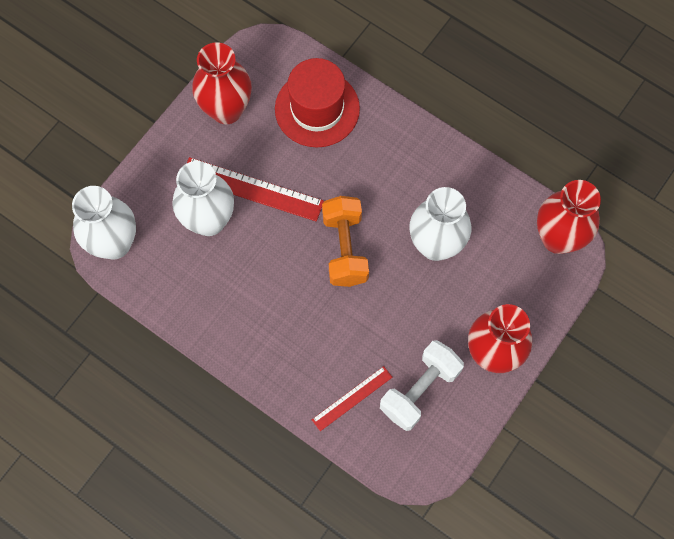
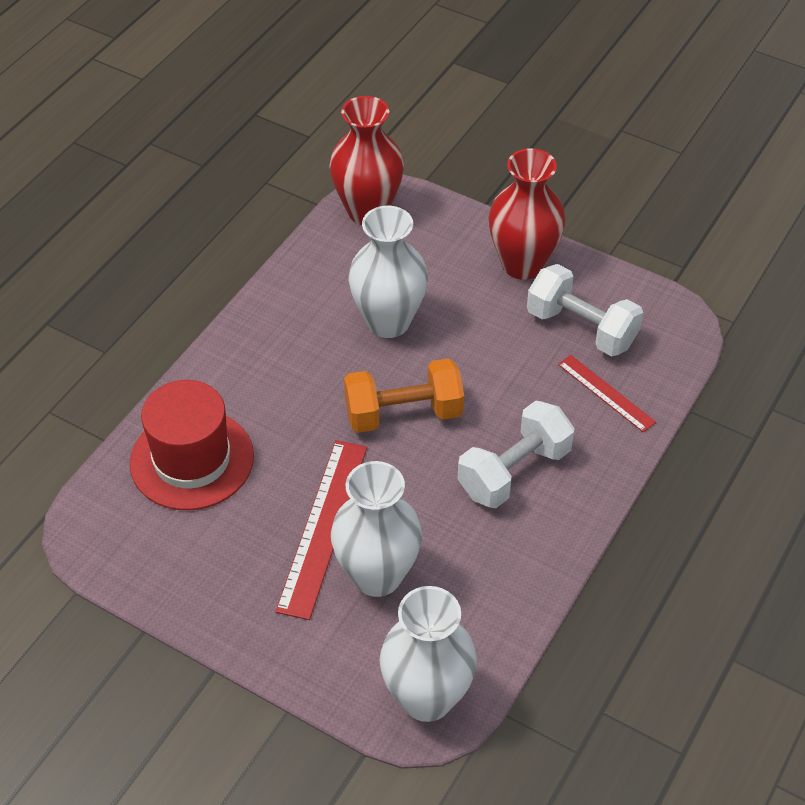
camera: 95 degrees left, 20 degrees down
(226, 110) = (193, 572): red vase -> none
(284, 320) = (514, 471): none -> white dumbbell

